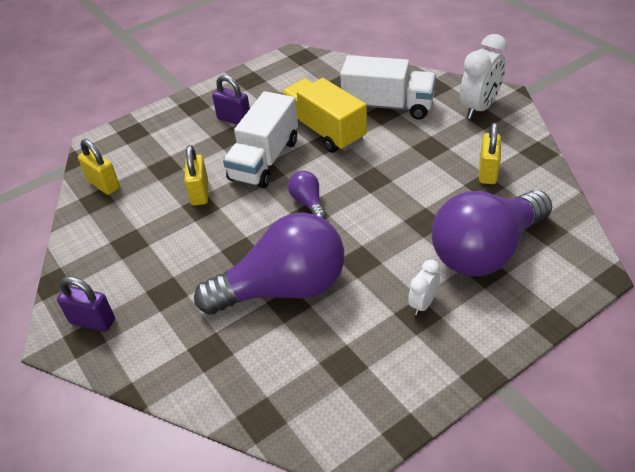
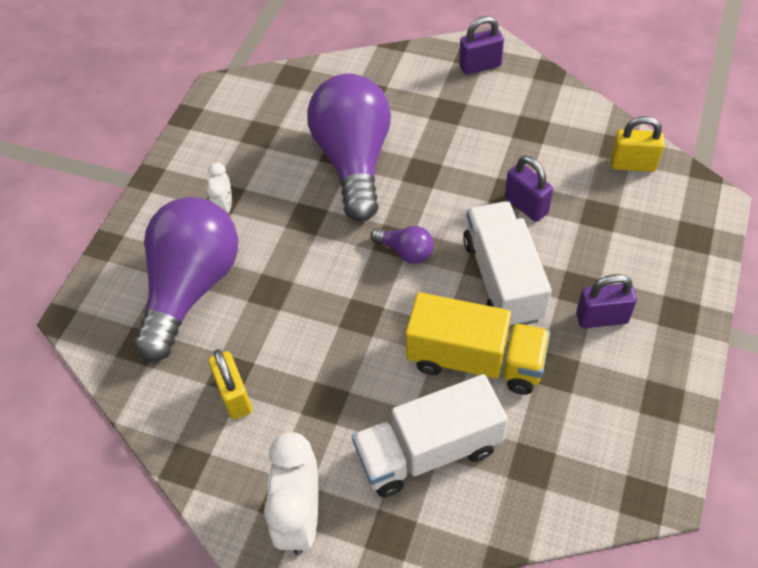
camera: 145 degrees right, 10 degrees up
(200, 193) = (526, 205): yellow padlock -> purple padlock
(283, 288) = (354, 161): purple light bulb -> purple light bulb turned 135 degrees clockwise

